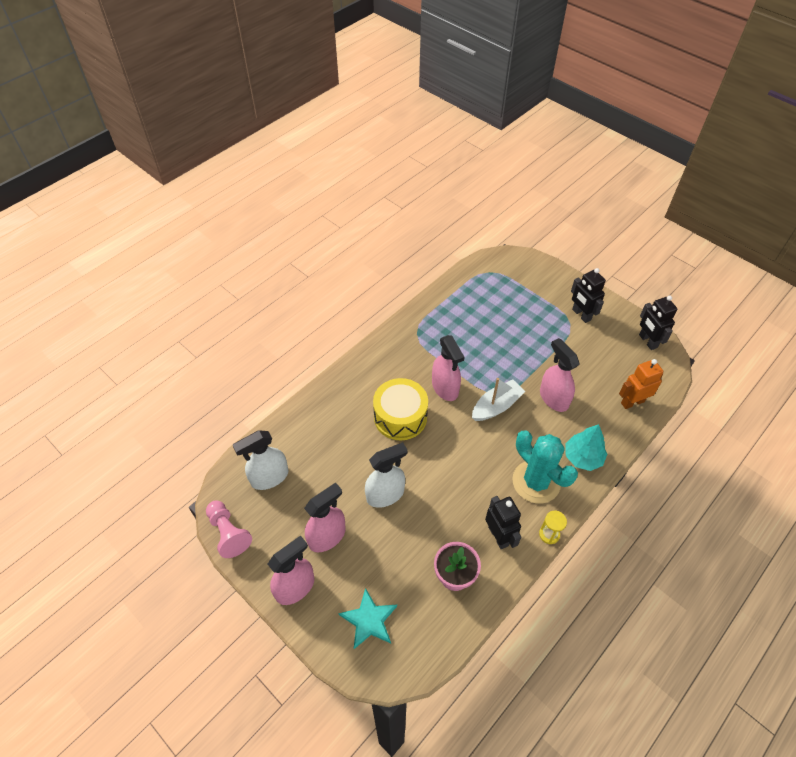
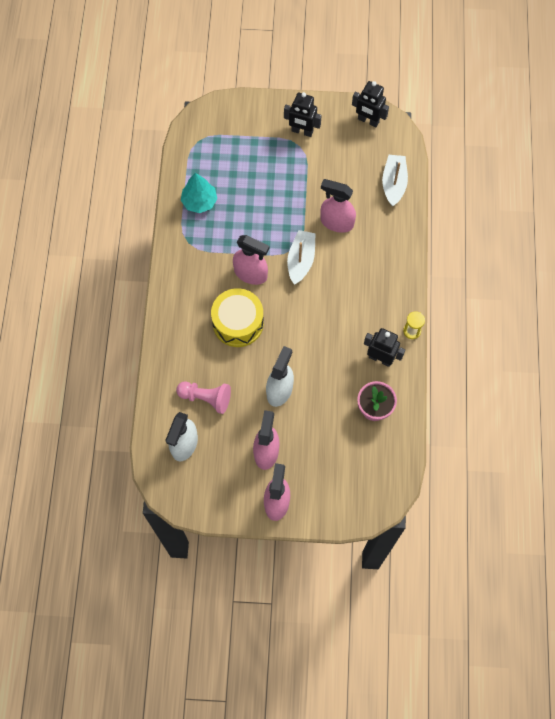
camera: 40 degrees left, 15 degrees up
(228, 533) = (194, 506): pink pawn -> pink pawn (206, 398)
(369, 620) = (344, 482): turquoise star -> none
(536, 482) = (374, 299): turquoise cactus -> none
(583, 457) = (392, 255): turquoise tree -> turquoise tree (199, 201)
(632, 402) = (394, 183): orange robot -> white boat

